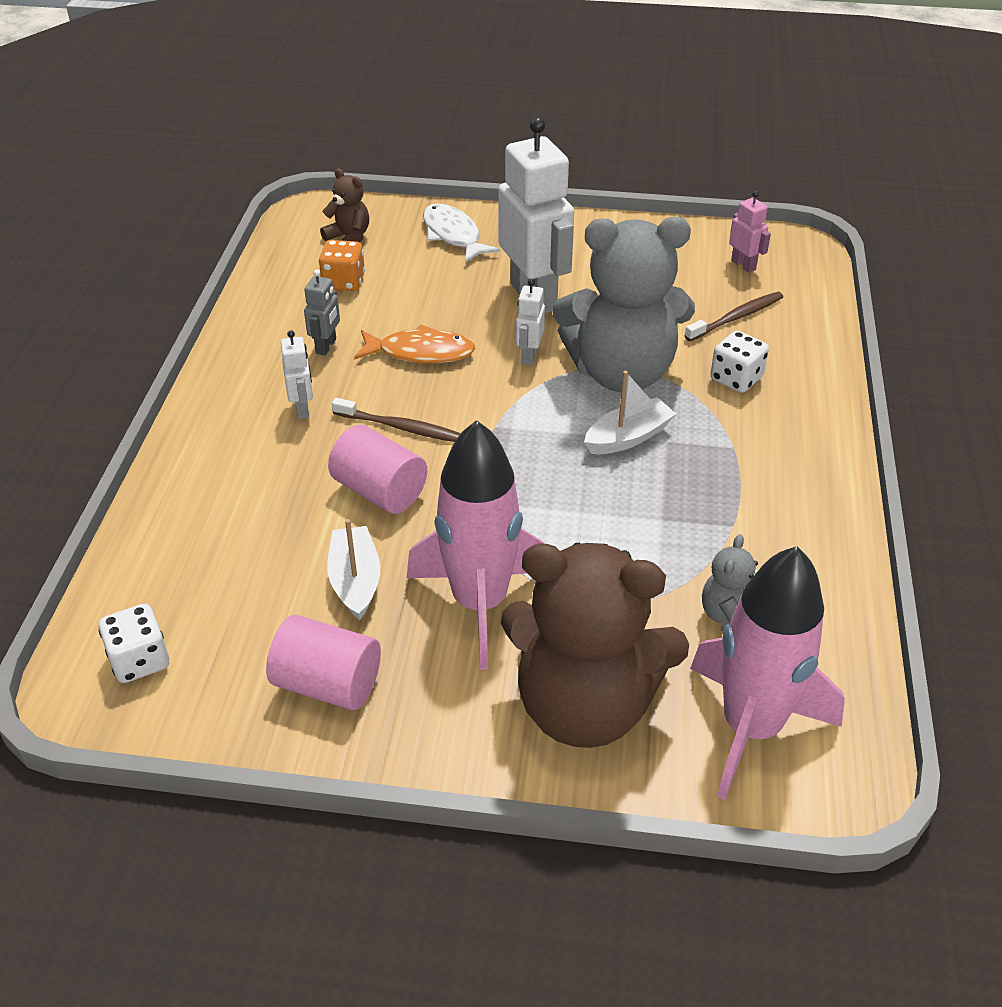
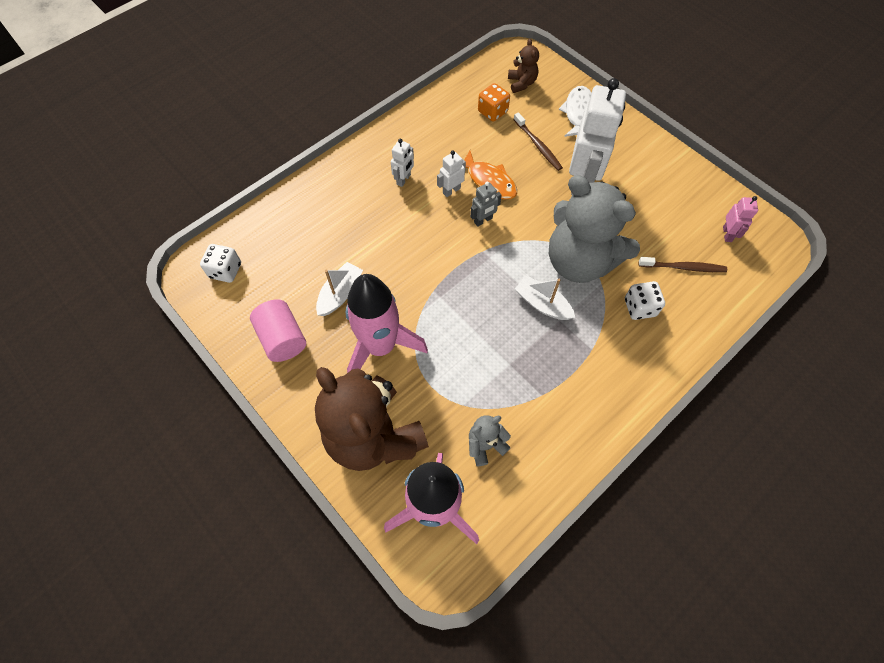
camera: 40 degrees right, 20 degrees up
(326, 346) = (448, 148): grey robot -> grey robot (483, 220)
(380, 491) = (394, 252): pink cylinder -> none
(402, 428) = (438, 222): brown toothbrush -> brown toothbrush (538, 146)
(529, 356) = (541, 218): white robot -> white robot (451, 190)
(628, 437) = (542, 304): white boat -> white boat turned 150 degrees counterclockwise

